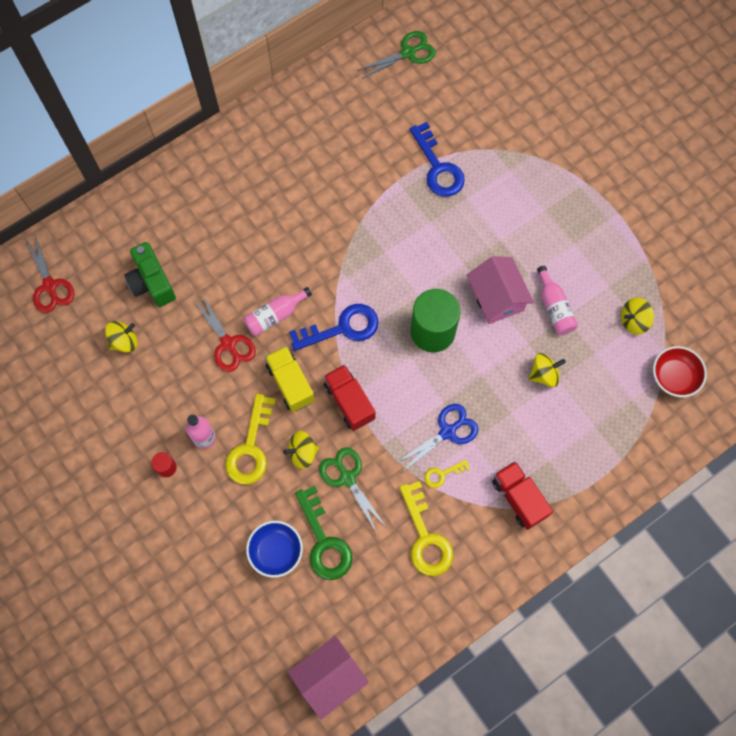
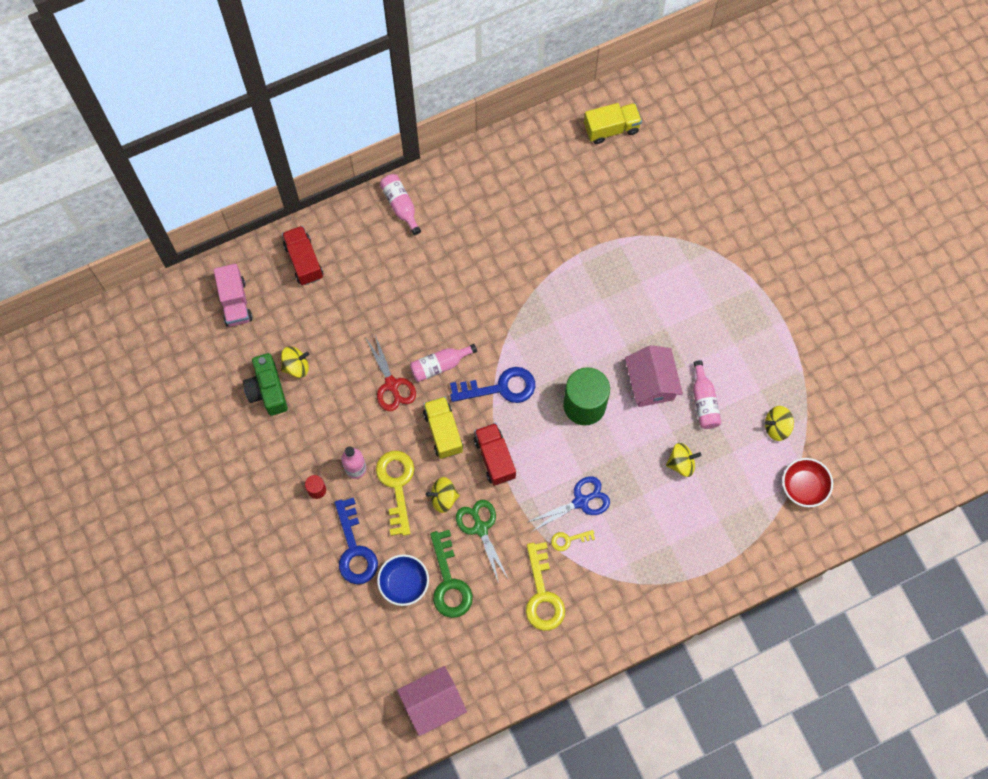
camera: 10 degrees right, 0 degrees up
(50, 286) = (235, 302): red scissors -> pink truck
(152, 282) = (330, 315): green camera -> green camera (267, 390)
(207, 161) = (400, 205): none -> pink bottle
(251, 448) = (396, 485): yellow key -> yellow key turned 150 degrees clockwise
(408, 53) = (611, 128): green scissors -> yellow truck
(438, 167) = (619, 247): blue key -> blue key (354, 549)
(519, 498) = (635, 574): red truck -> red truck (304, 261)

